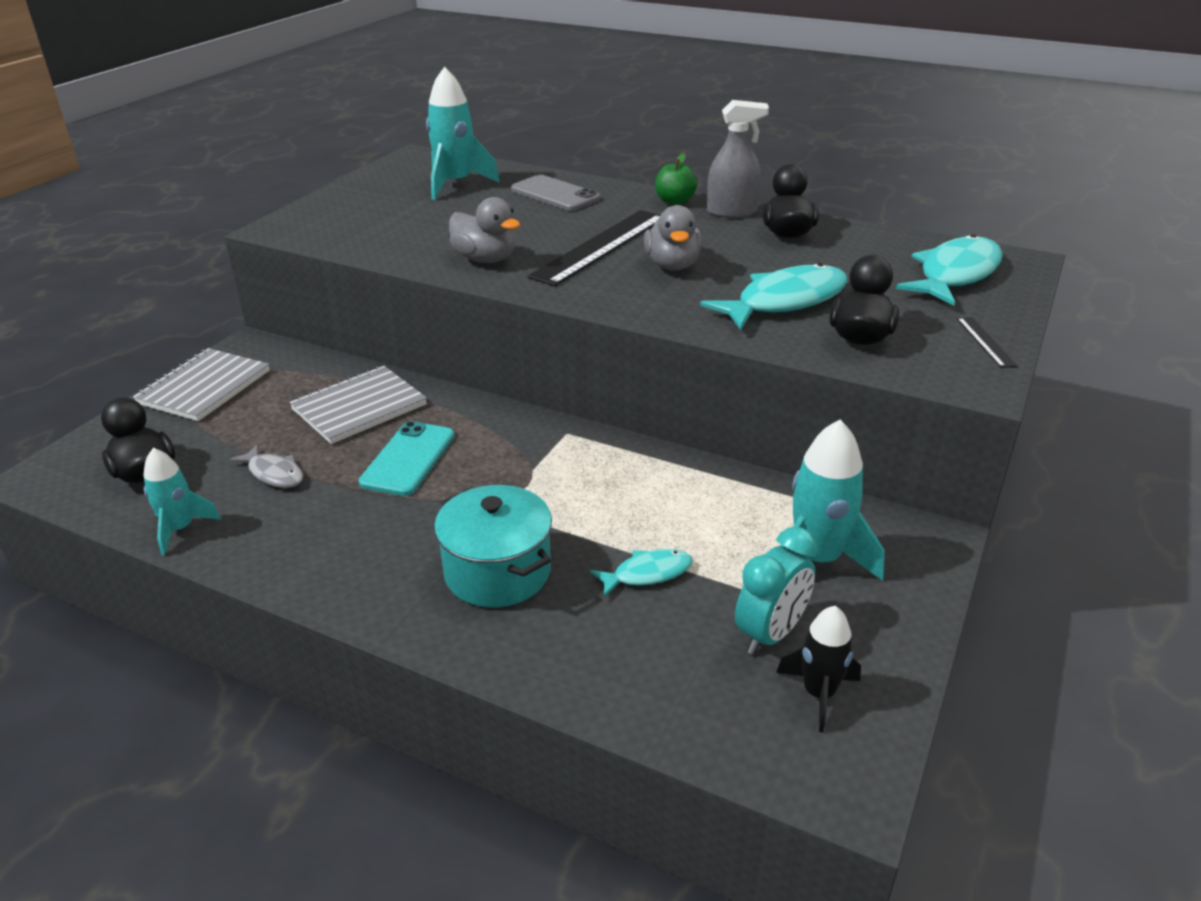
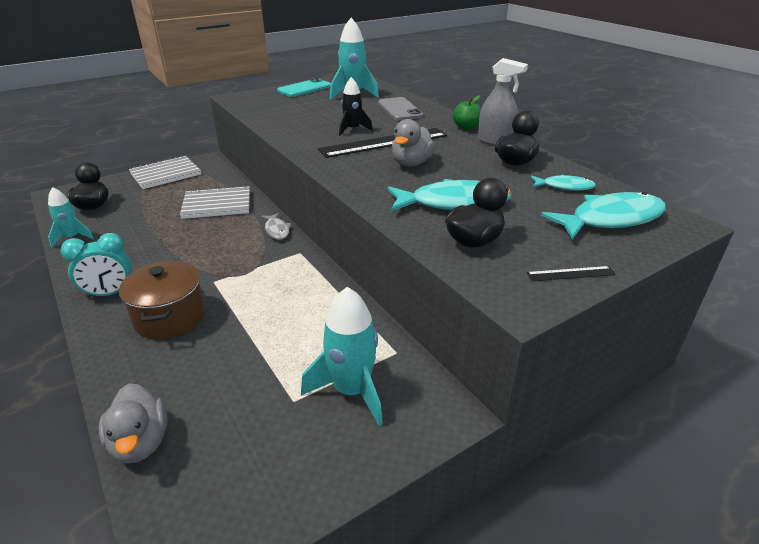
camera: 30 degrees right, 0 degrees up
(274, 473) = (141, 225): grey fish -> grey fish (277, 230)
(408, 459) = (205, 239): turquoise phone -> turquoise phone (304, 88)
(485, 259) = (310, 135): grey duck -> grey duck (141, 442)
(497, 572) = (170, 317): turquoise pot -> brown pot
(647, 574) = (242, 353): turquoise fish -> turquoise fish (564, 187)
(770, 634) = (264, 426): turquoise clock -> turquoise clock (110, 293)
(818, 693) = (244, 484): black rocket -> black rocket (352, 129)
(985, 342) = (570, 274): black ruler -> black ruler turned 60 degrees clockwise

